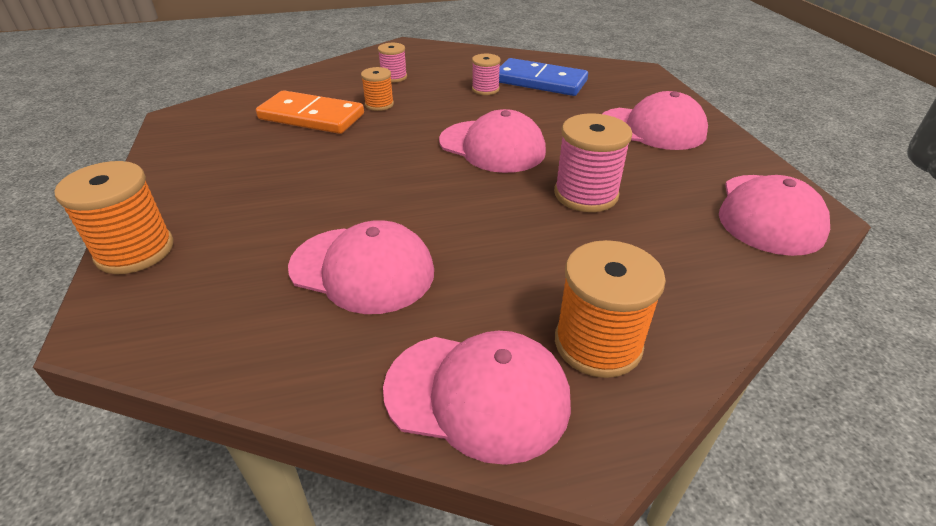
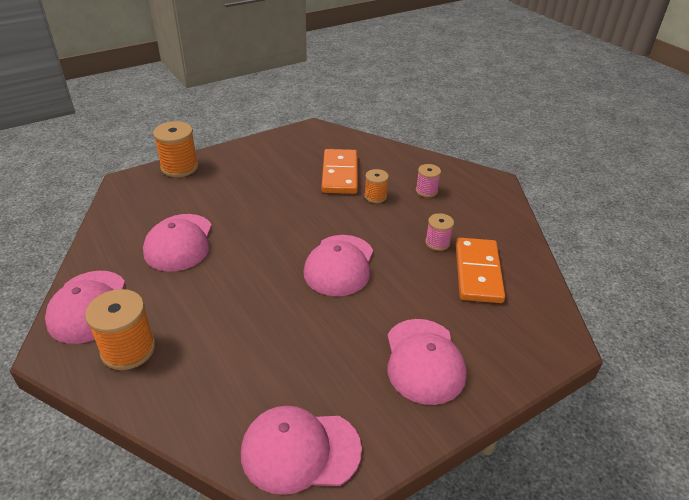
camera: 70 degrees right, 0 degrees up
(540, 81) = (478, 272): blue domino -> orange domino
(586, 194) = (290, 326): pink spool -> none

